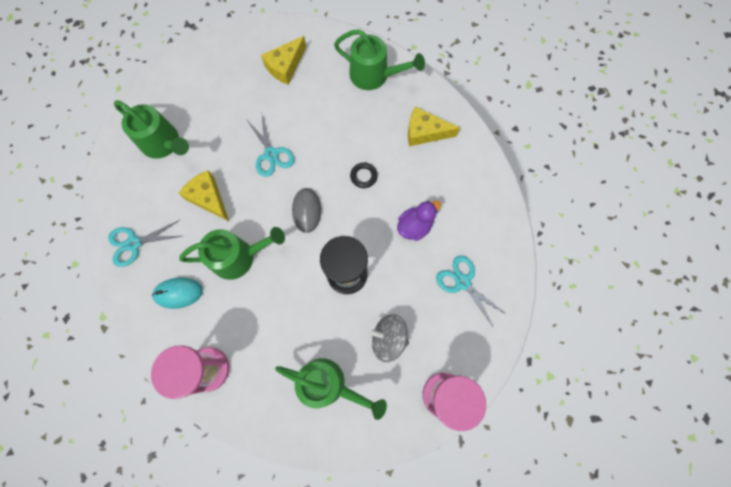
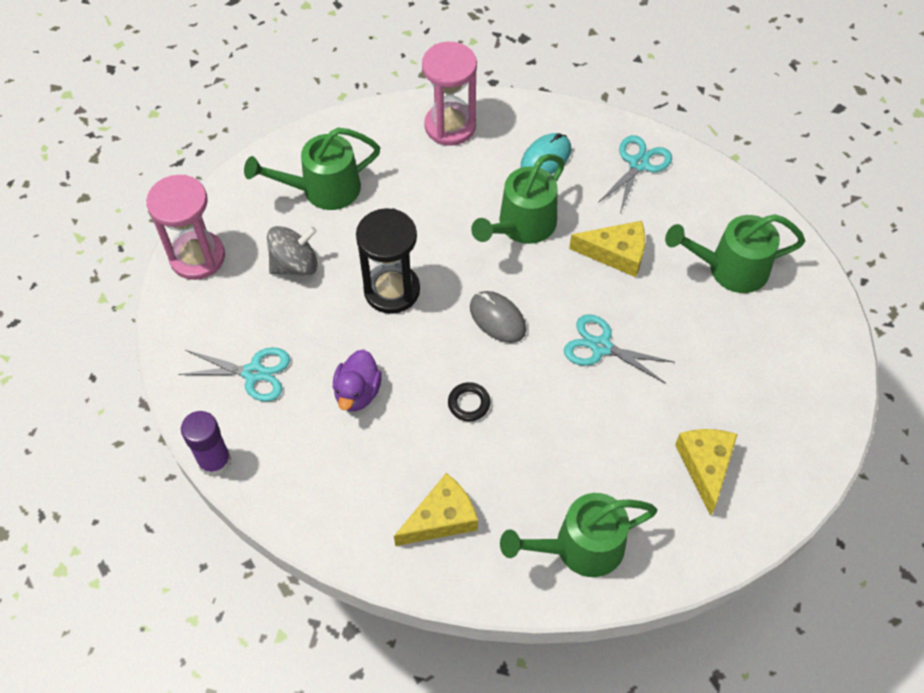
camera: 140 degrees right, 15 degrees down
(517, 245) = (215, 461): none -> purple glue stick

